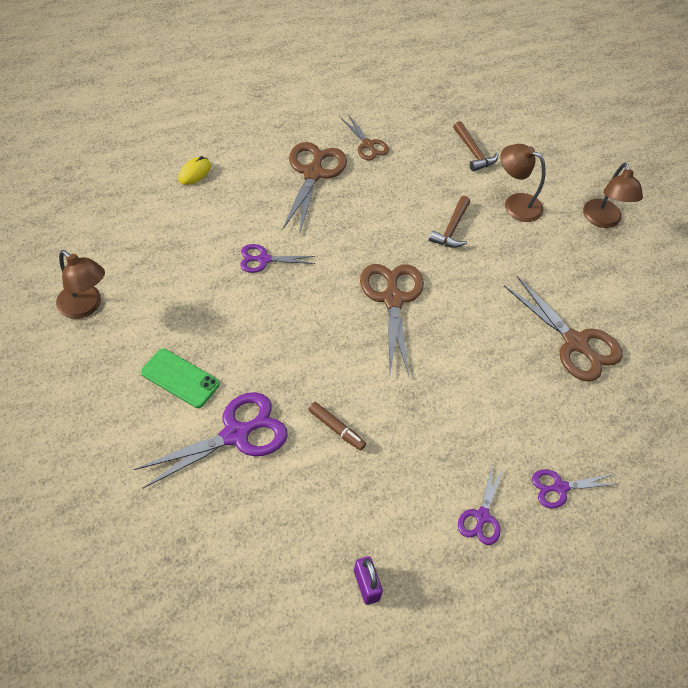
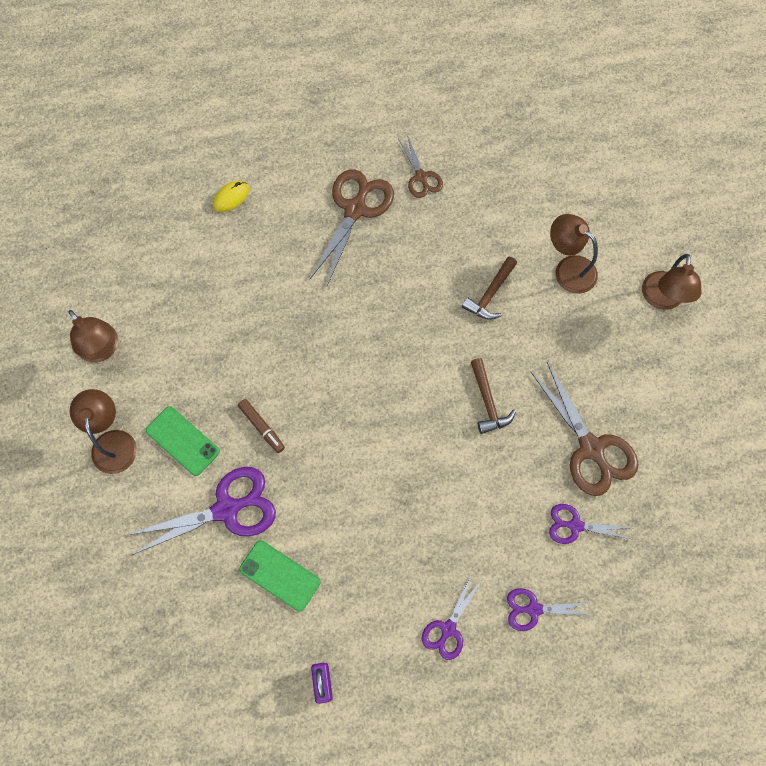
camera: 15 degrees right, 15 degrees up
(107, 386) = (113, 442): none -> brown lamp
(264, 259) = (285, 312): purple scissors -> purple scissors (575, 525)
(301, 489) = (280, 575): none -> green phone
(336, 429) = (324, 516): brown marker -> brown marker (262, 427)
(392, 299) = (409, 374): brown scissors -> none
(473, 152) = (536, 197): brown hammer -> brown hammer (488, 402)

